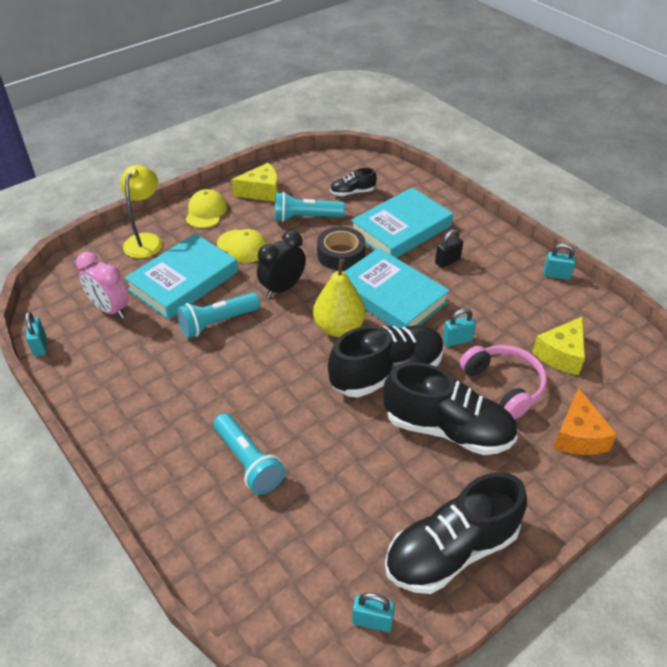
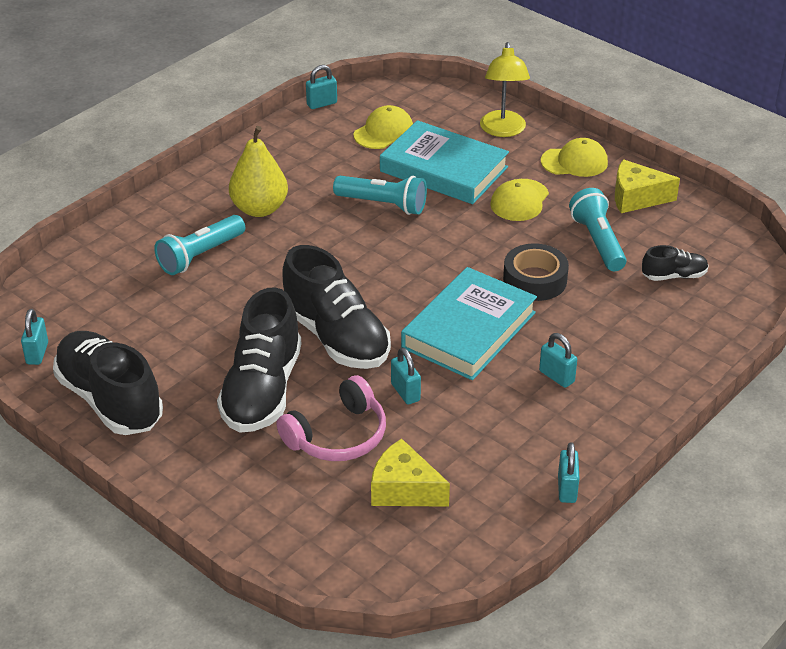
camera: 80 degrees right, 5 degrees down
(110, 309) = (384, 132): pink clock -> yellow cap
(146, 240) = (503, 130): yellow lamp -> yellow lamp turned 90 degrees clockwise
(217, 323) = (383, 204): turquoise flashlight -> turquoise flashlight turned 150 degrees clockwise
(261, 192) = (636, 198): yellow cheese -> yellow cheese turned 120 degrees clockwise
(282, 288) = (455, 242): black clock -> none
(339, 328) = (400, 293): yellow pear -> yellow pear (259, 209)
(352, 192) = (674, 276): black shoe -> black shoe turned 105 degrees clockwise
(401, 229) = (610, 328): turquoise book -> none
(447, 261) = (556, 376): black padlock -> turquoise padlock
(578, 436) = (270, 501): orange cheese -> none

